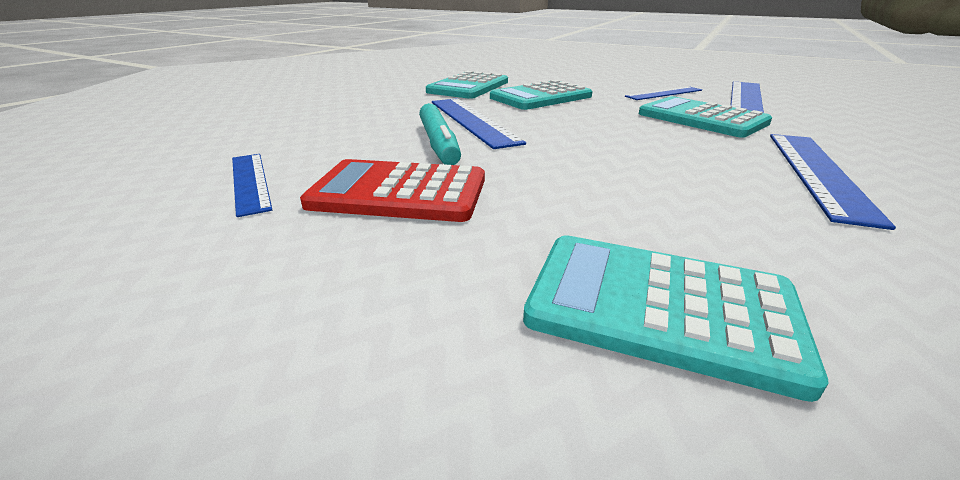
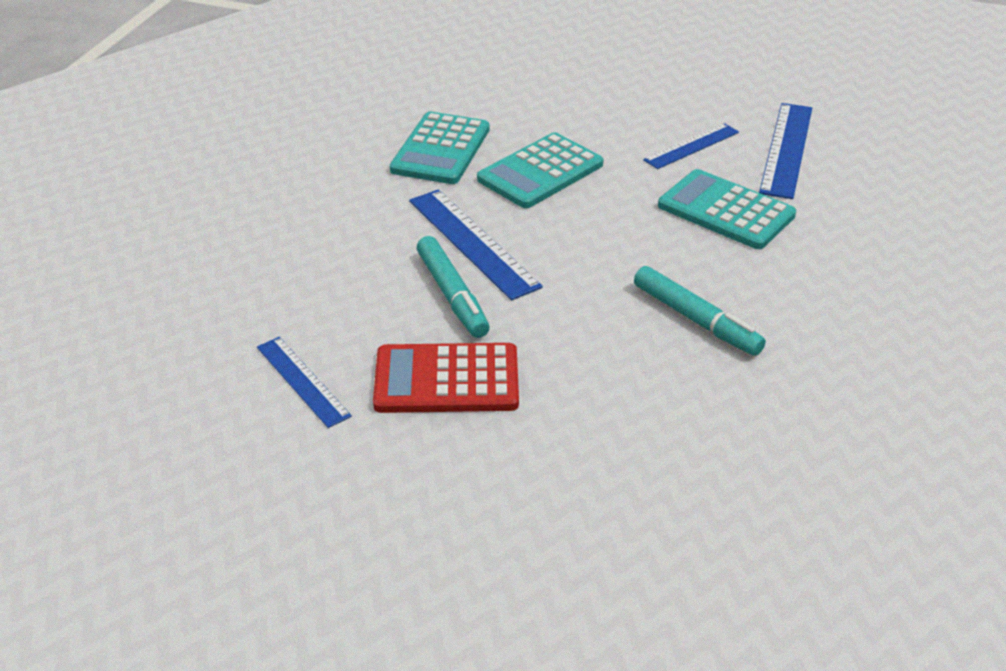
camera: 10 degrees left, 10 degrees up
(660, 308) = (659, 473): turquoise calculator -> none
(686, 172) = (695, 319): none -> turquoise marker
(817, 172) = (809, 307): blue ruler -> none

